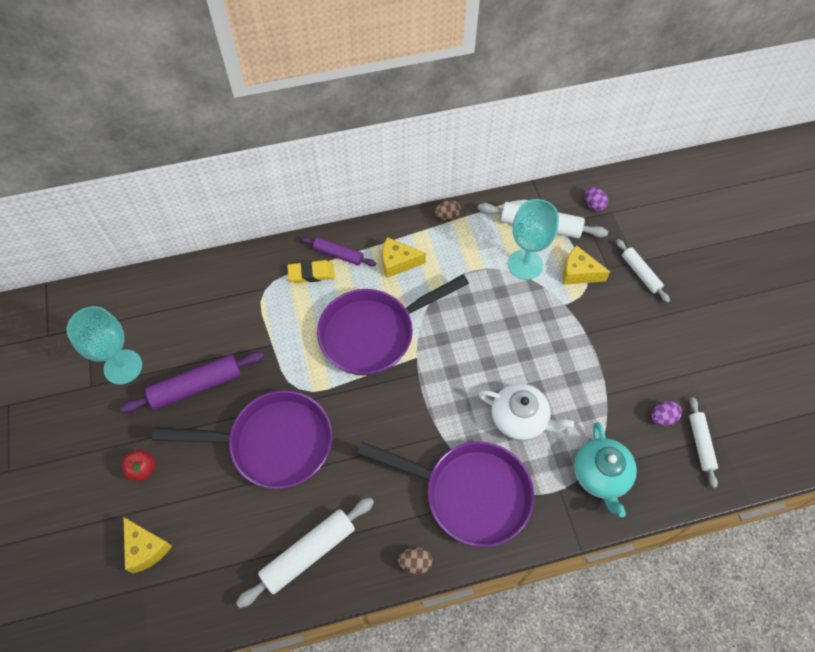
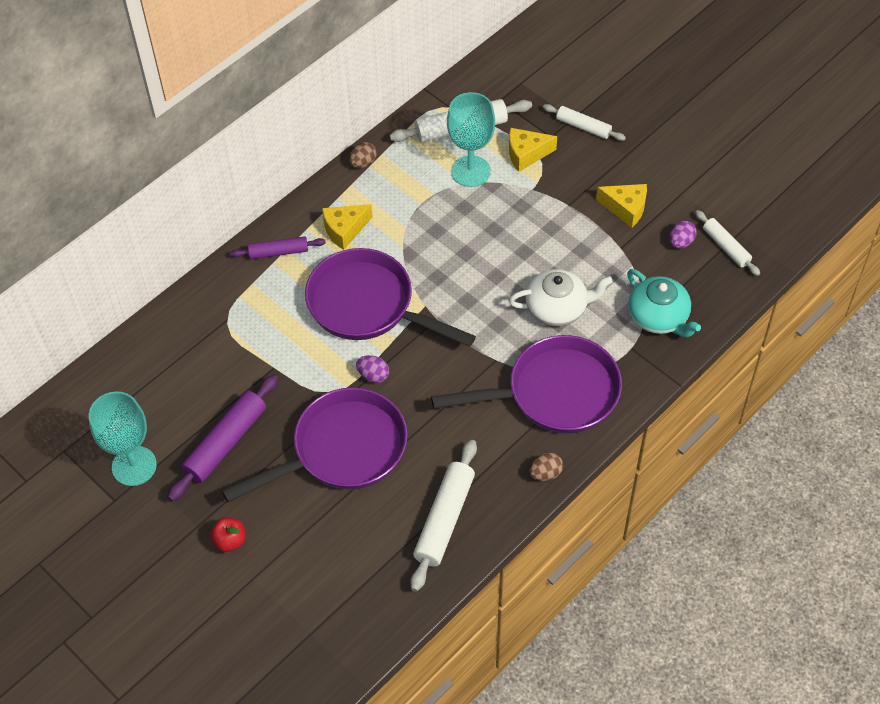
camera: 30 degrees left, 5 degrees down
(146, 548) = (287, 601): yellow cheese -> yellow cheese (626, 208)
(311, 274) = (264, 283): yellow eraser -> none
(374, 333) = (368, 306): purple pan -> purple pan turned 90 degrees clockwise
(593, 205) = (499, 84): purple egg -> purple egg (373, 375)

